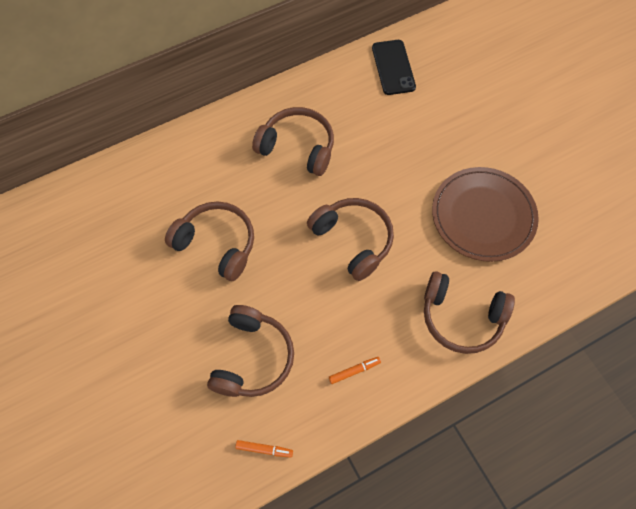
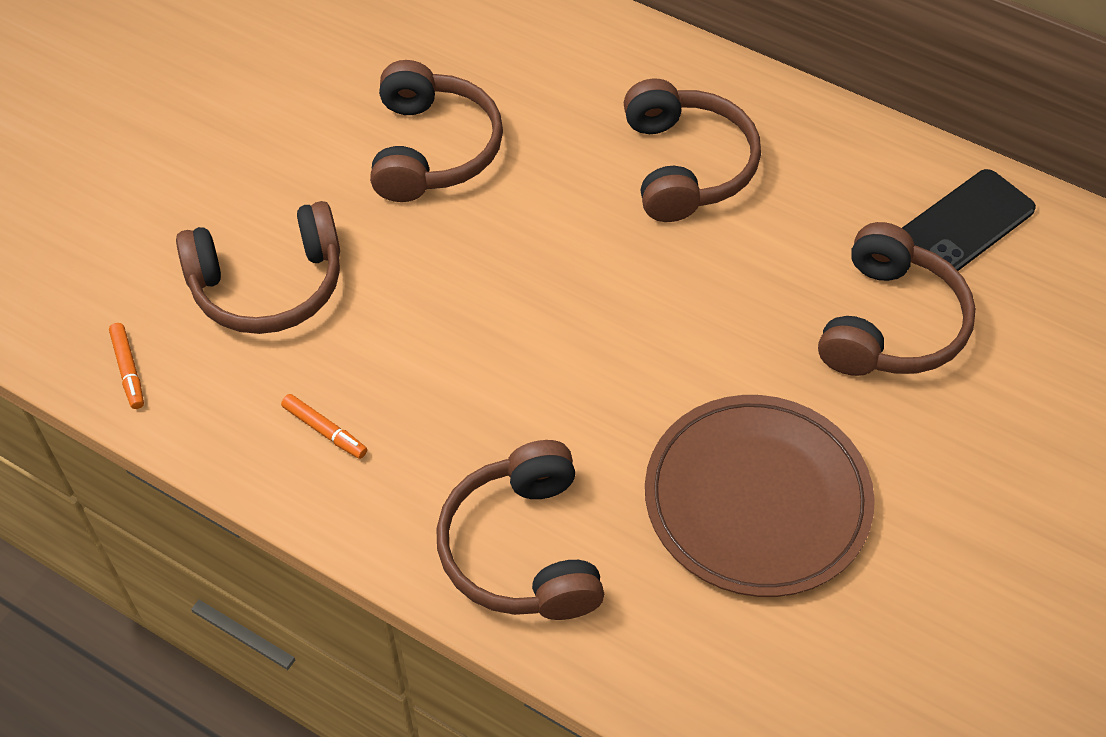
camera: 60 degrees right, 10 degrees down
(353, 240) = (564, 322): brown headphones -> brown headphones (890, 324)

